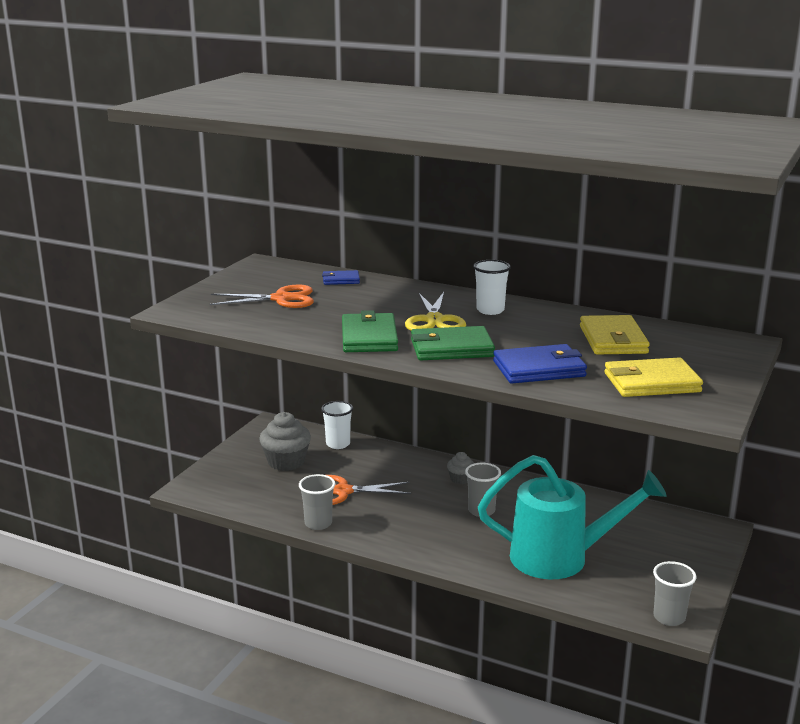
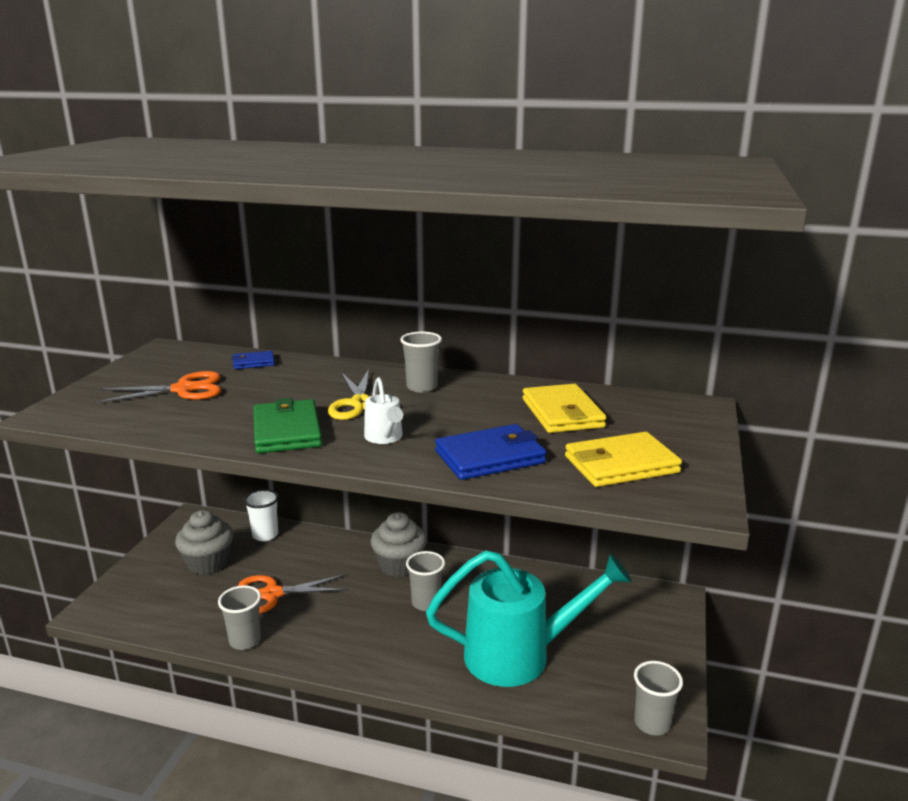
camera: 10 degrees left, 0 degrees up
(451, 348) = (385, 438): green wallet -> white watering can
(460, 479) = (399, 565): grey cupcake -> grey cupcake, size x1.85
(490, 310) = (422, 387): white cup -> grey cup

